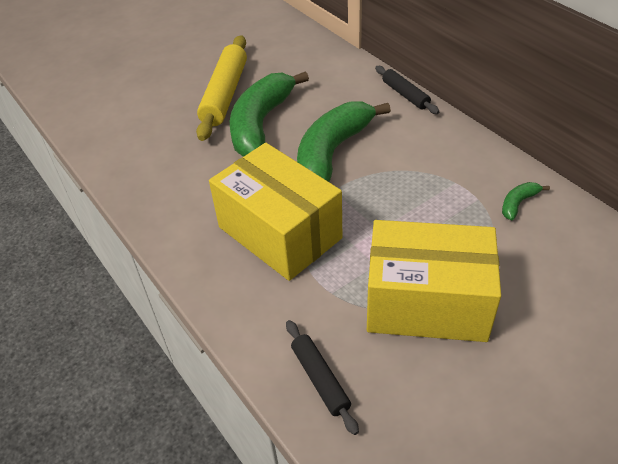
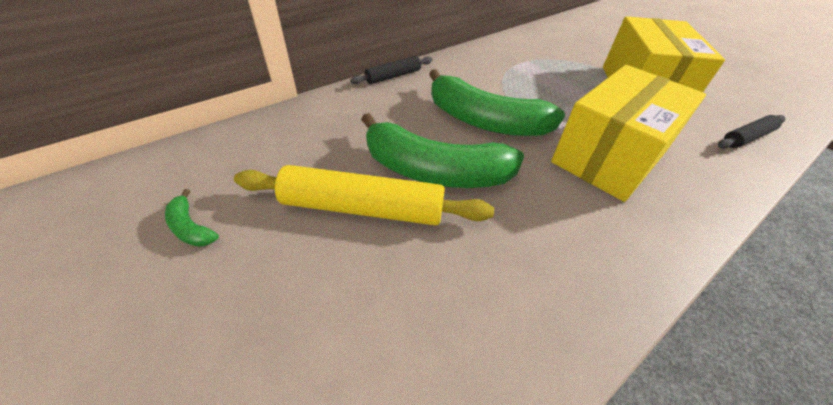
camera: 95 degrees left, 0 degrees up
(518, 203) = (528, 48): green banana -> green banana (190, 228)

